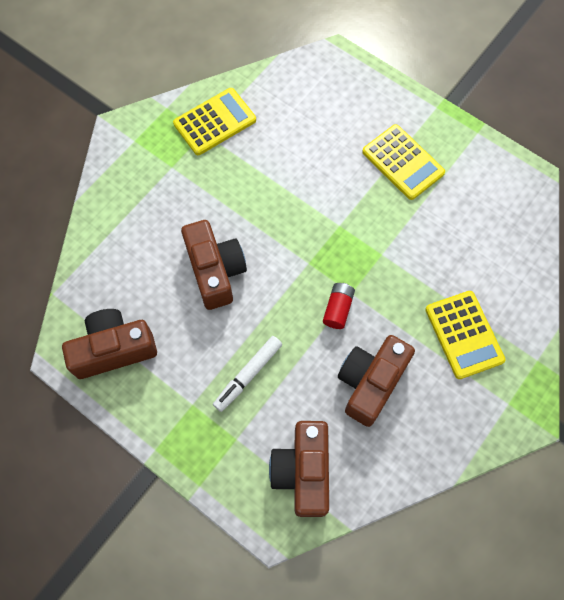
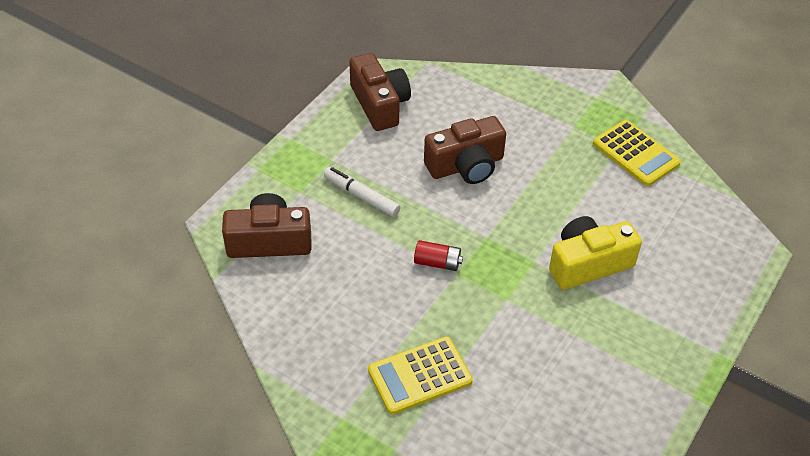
camera: 85 degrees right, 20 degrees down
(344, 183) = (588, 264): none -> yellow camera
(370, 382) = (359, 292): brown camera -> none
(403, 162) = (628, 318): yellow calculator -> none

